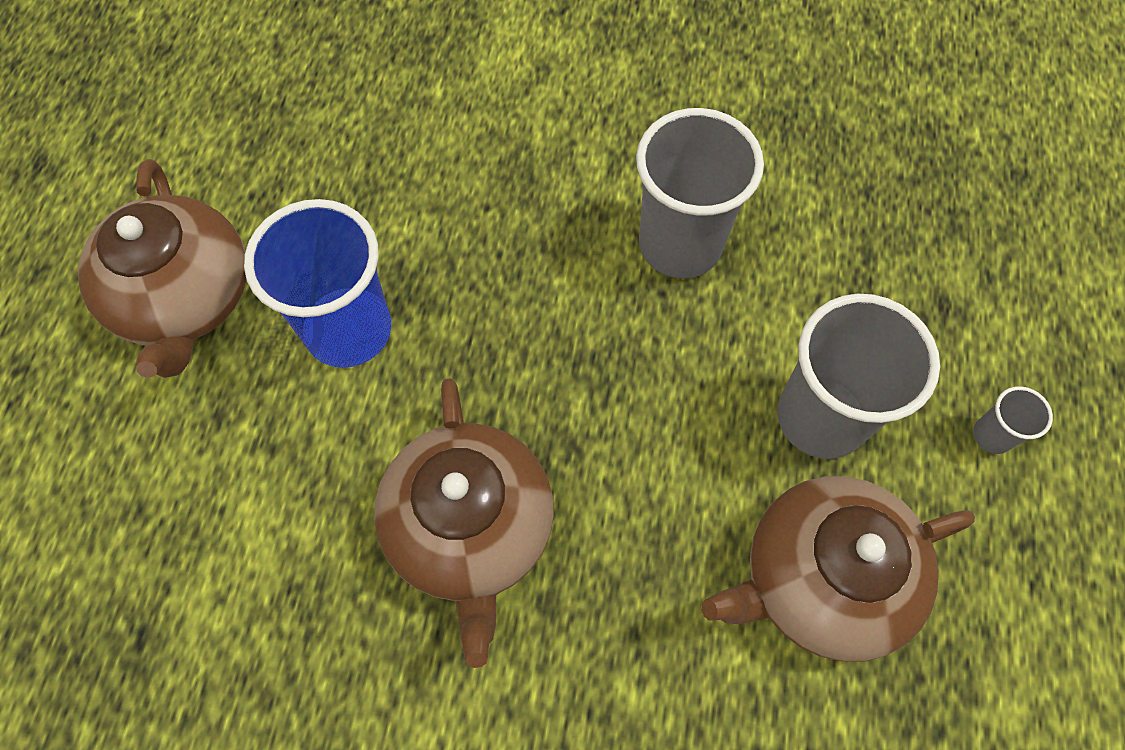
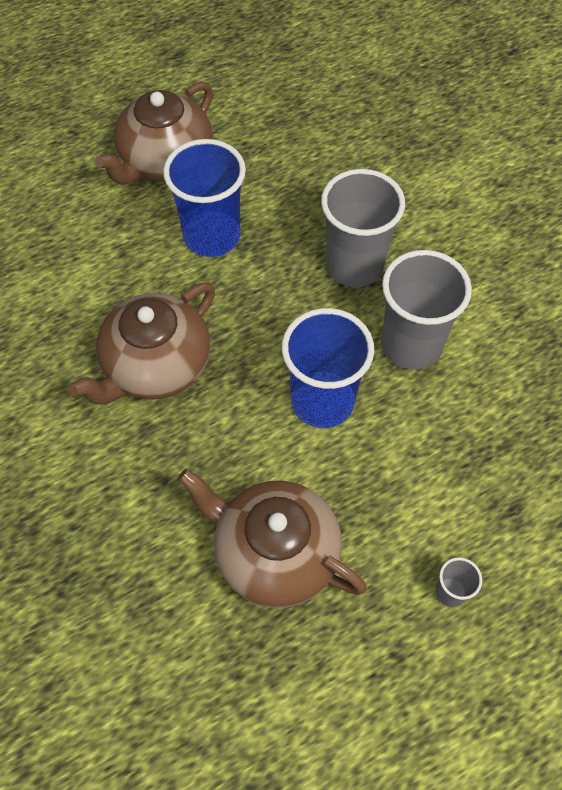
camera: 50 degrees right, 5 degrees down
(674, 383) = (322, 401): none -> blue cup
(821, 417) = (373, 489): grey cup -> grey cup (354, 266)

